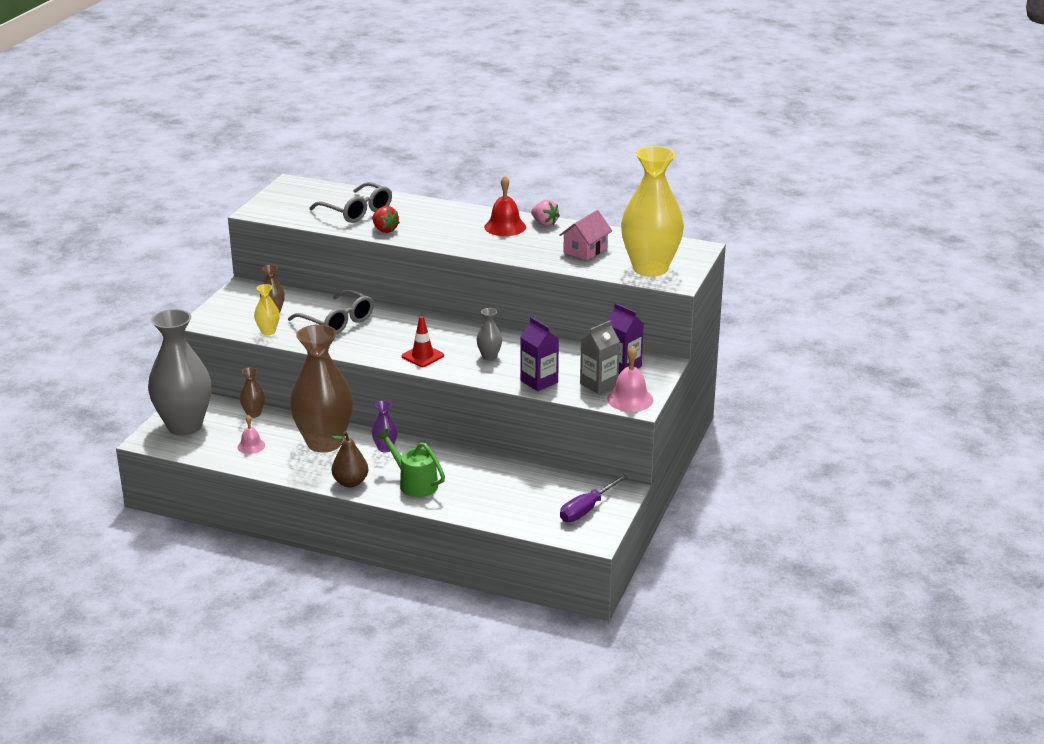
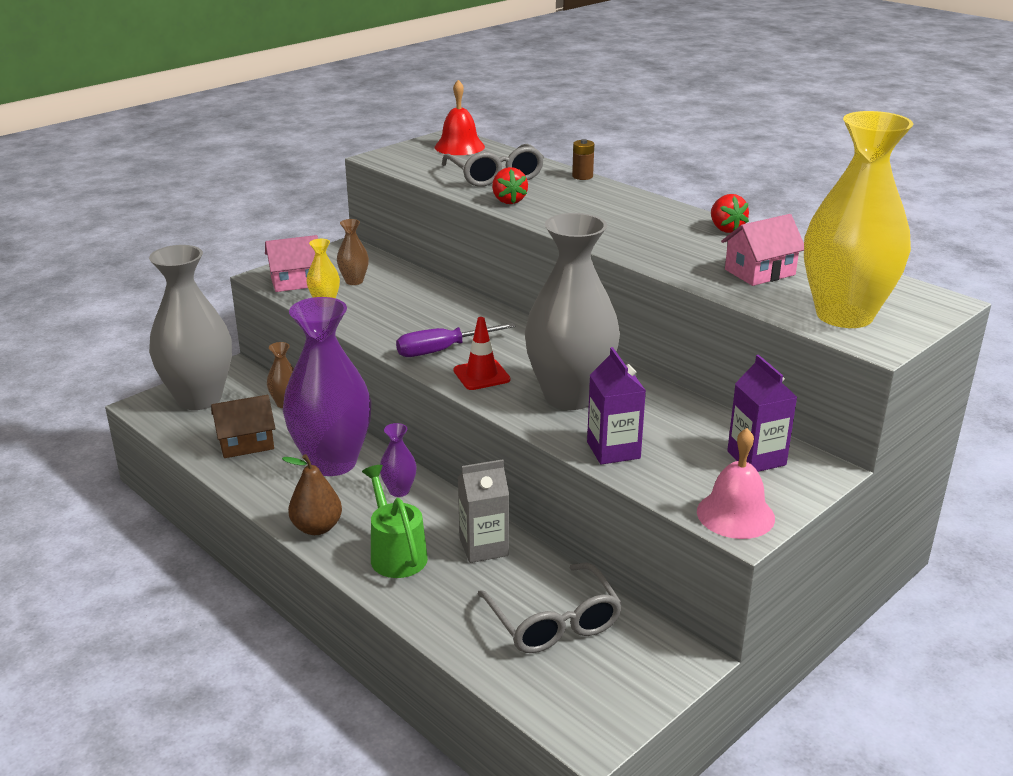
camera: 25 degrees right, 0 degrees up
(230, 321) = (295, 281): none -> pink house
(251, 446) = (246, 443): pink bell -> brown house
(324, 443) = (332, 462): brown vase -> purple vase
(337, 321) = (415, 308): grey glasses -> grey glasses (554, 622)
(419, 200) = (582, 176): none -> brown battery
(489, 356) = (570, 396): grey vase -> grey vase, size x2.43
(505, 227) = (667, 224): red bell -> red bell (459, 147)
(544, 223) = (726, 229): pink strawberry -> red strawberry
(586, 509) = (610, 675): purple screwdriver -> purple screwdriver (442, 350)
(599, 384) = (701, 477): grey carton -> grey carton (484, 547)

